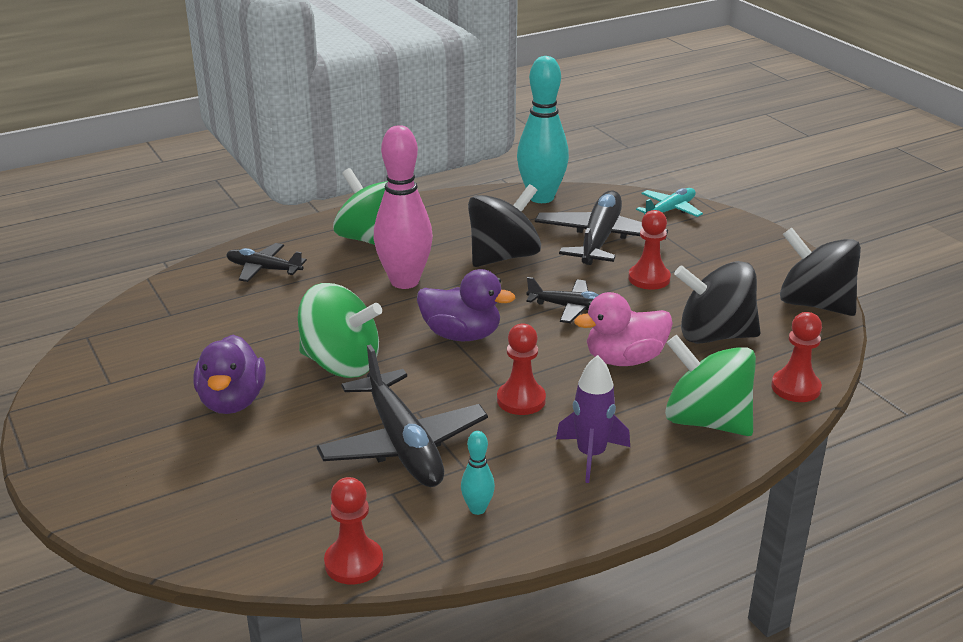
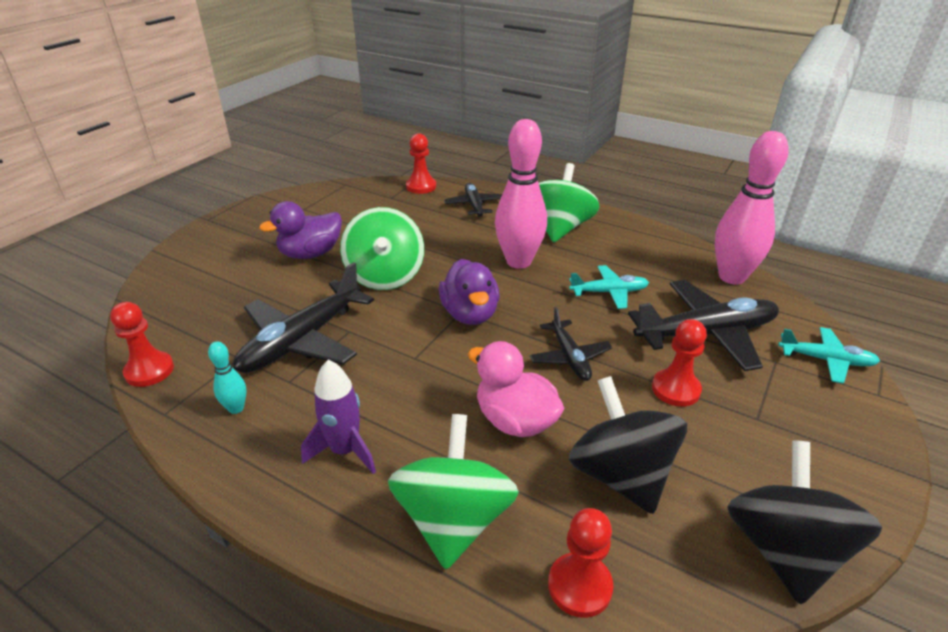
camera: 60 degrees right, 5 degrees up
(503, 257) = (609, 292): black spinning top -> turquoise plane
(521, 400) = (401, 378): red pawn -> red pawn (421, 186)
(541, 197) = (731, 277): turquoise bowling pin -> pink bowling pin

